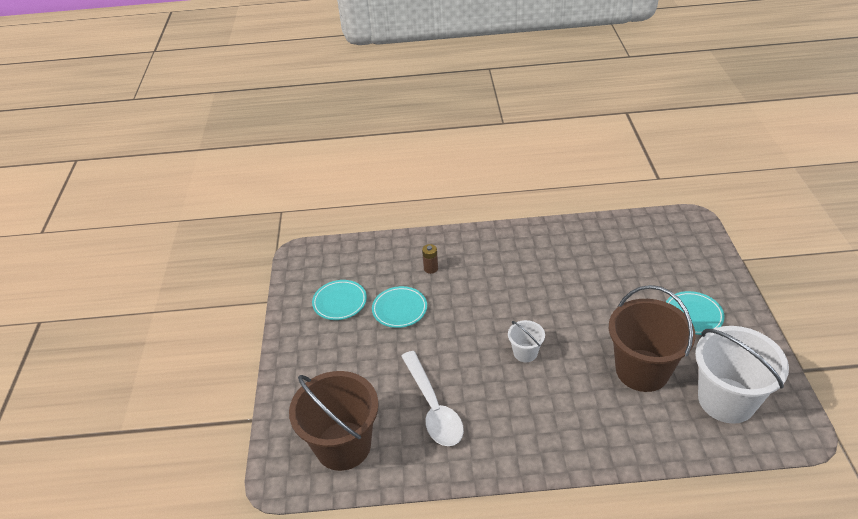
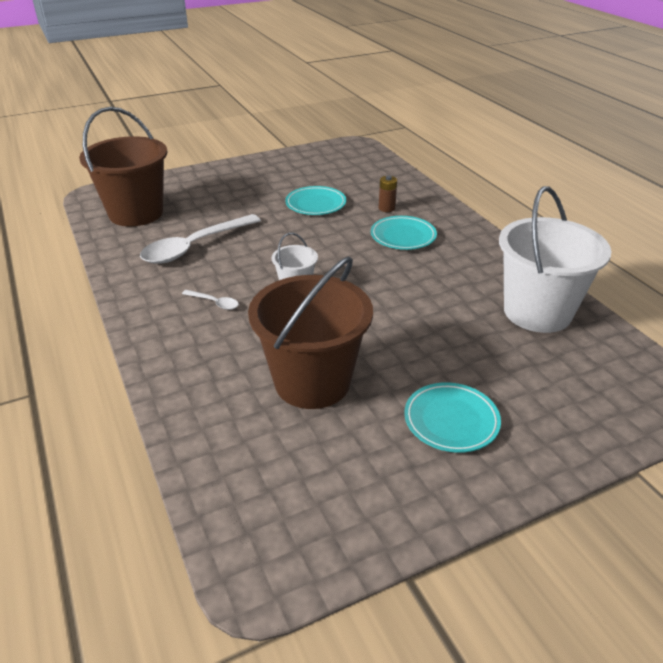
camera: 65 degrees right, 5 degrees down
(340, 302) = (306, 175): turquoise plate -> turquoise plate (403, 236)
(529, 408) = (214, 303): none -> white spoon
(726, 400) = (293, 475): white bucket -> white bucket (537, 312)

